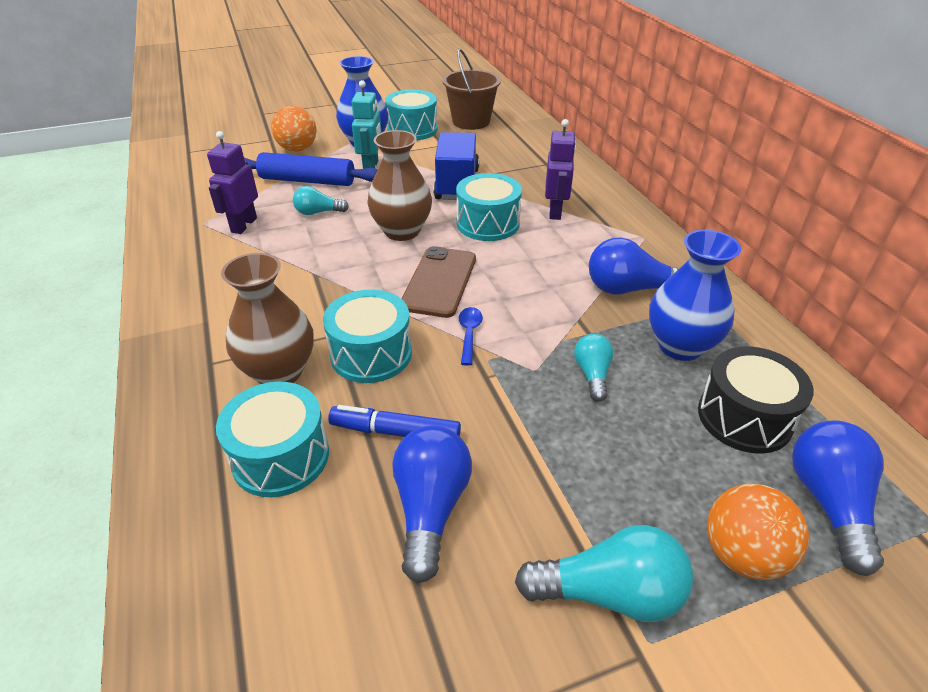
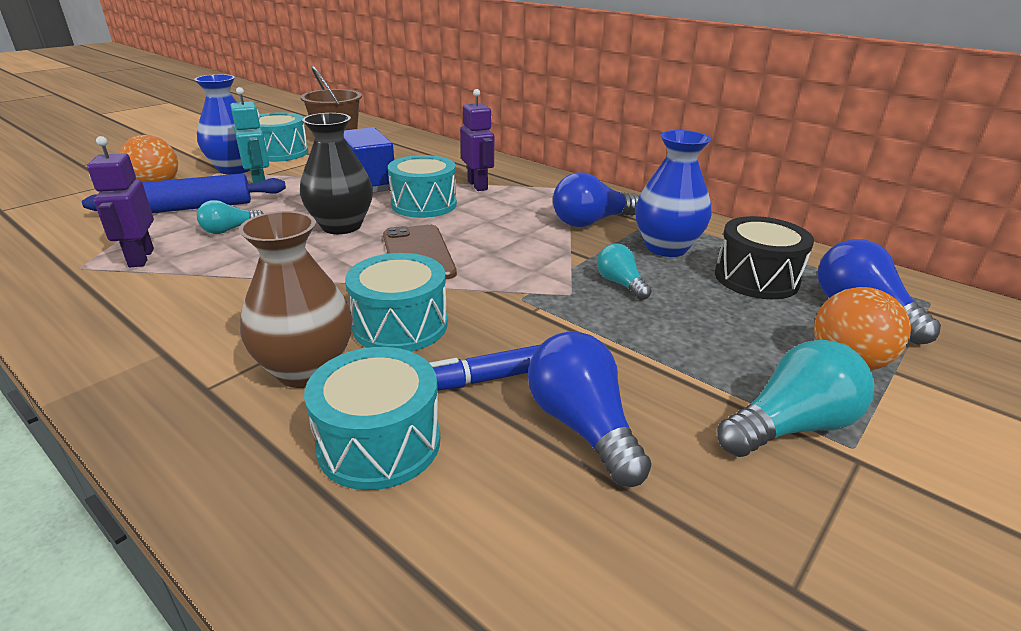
camera: 30 degrees left, 10 degrees down
(402, 231) = (341, 226): brown vase -> black vase
(469, 334) = (485, 284): blue spoon -> none

